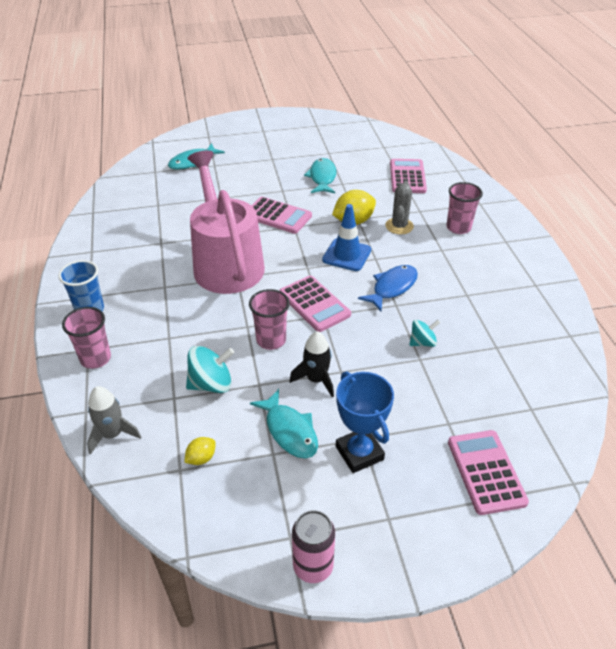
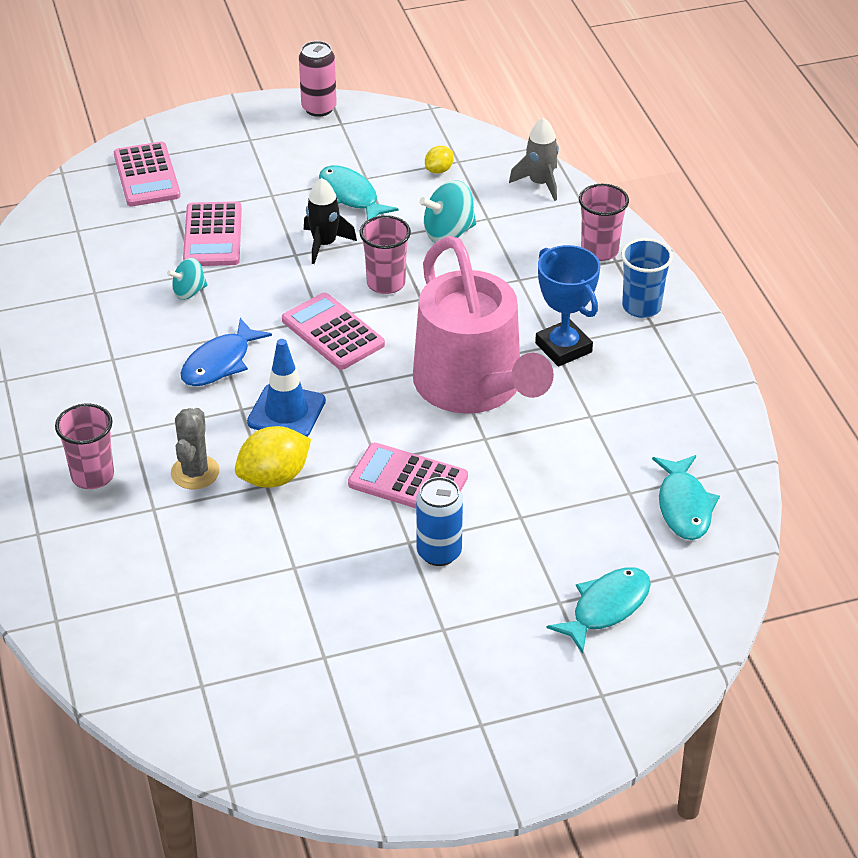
camera: 175 degrees right, 0 degrees up
(267, 185) = (439, 552): none -> blue can
(322, 177) = (333, 580): turquoise fish -> turquoise fish (684, 506)
(359, 453) = (275, 183): blue trophy -> blue trophy (563, 348)
(407, 177) = (162, 593): pink calculator -> pink calculator (212, 235)

